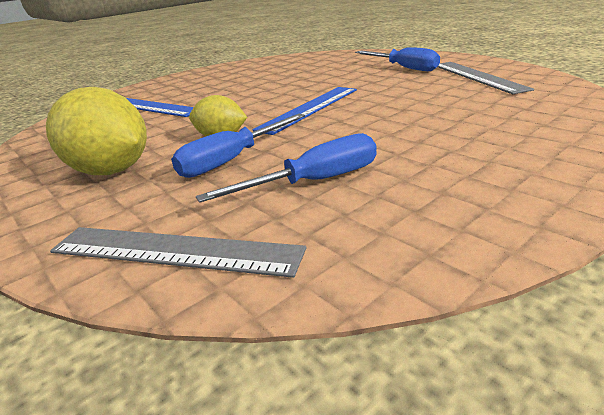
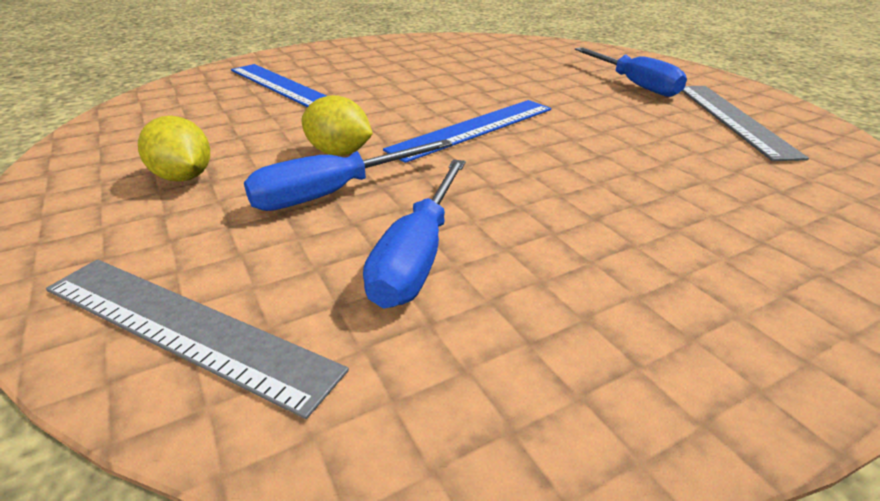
camera: 10 degrees right, 5 degrees up
(111, 171) = (184, 177): yellow lemon -> yellow lemon, size x0.58
(314, 182) = (418, 255): blue screwdriver -> blue screwdriver turned 120 degrees clockwise

